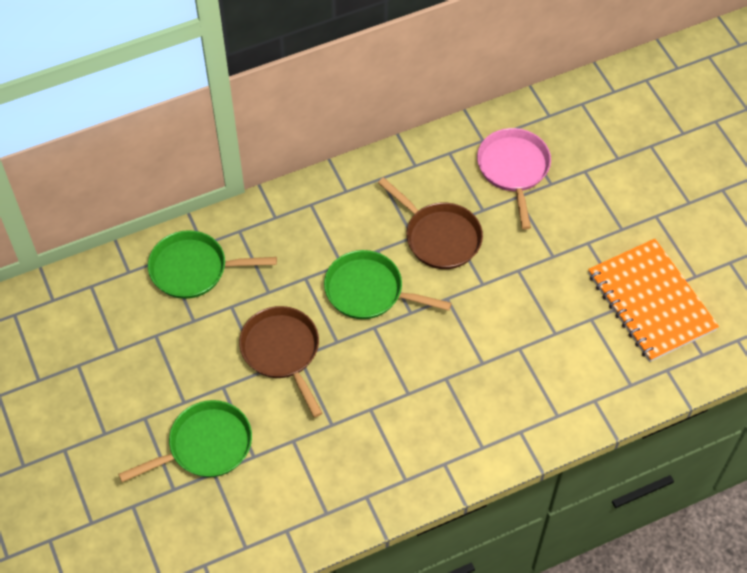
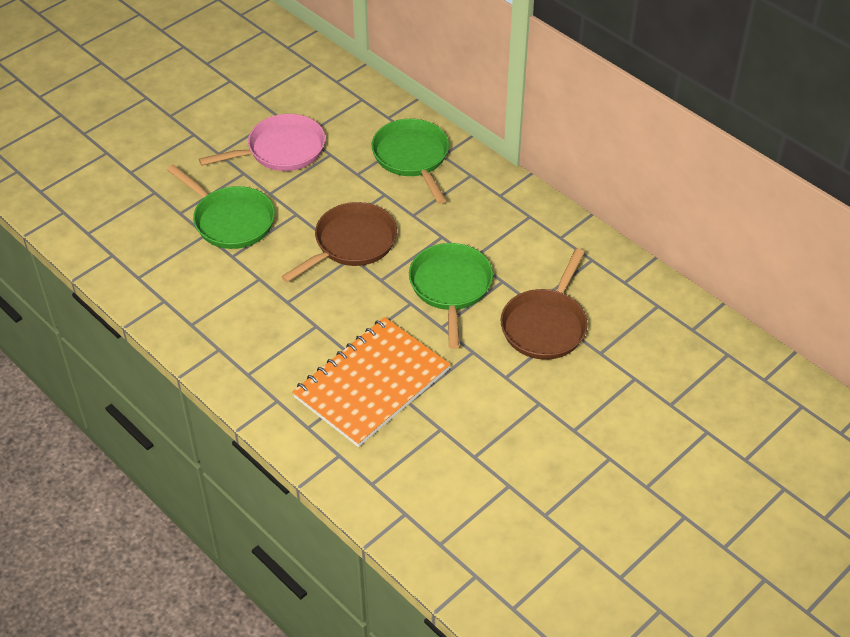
camera: 70 degrees right, 10 degrees down
(513, 170) = (669, 366): pink pan -> pink pan (281, 150)
(650, 302) = (560, 538): orange notebook -> orange notebook (371, 383)

